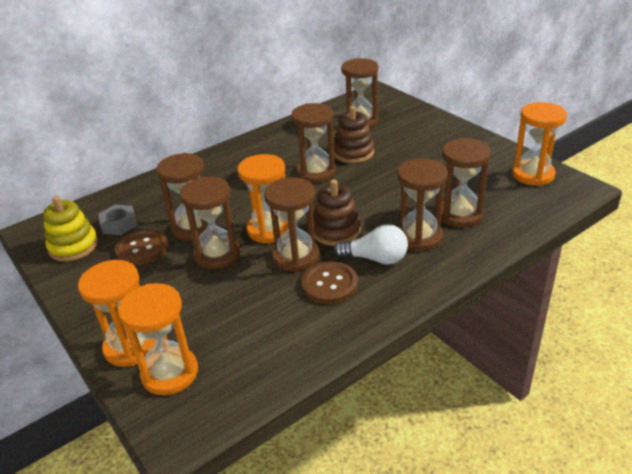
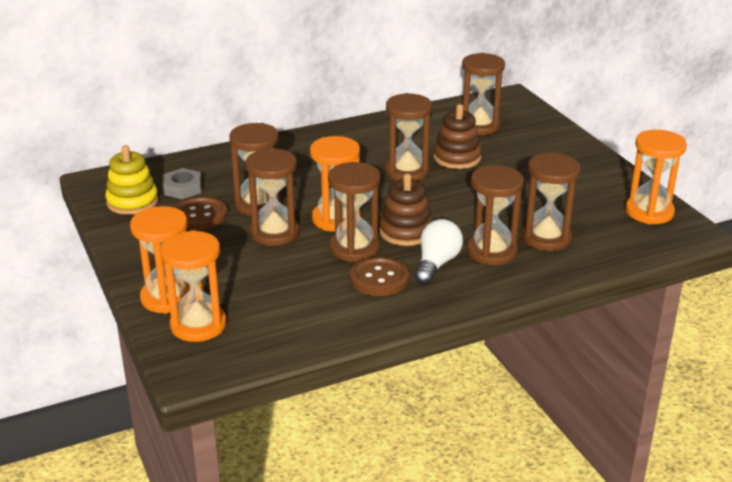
camera: 10 degrees right, 5 degrees down
(375, 259) = (436, 264): white light bulb -> white light bulb turned 90 degrees counterclockwise

